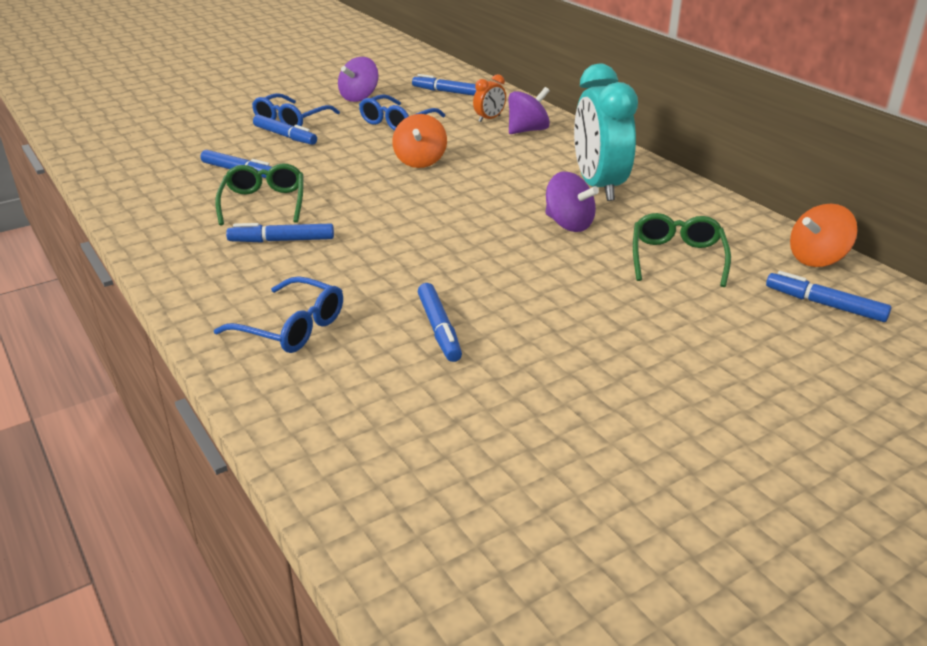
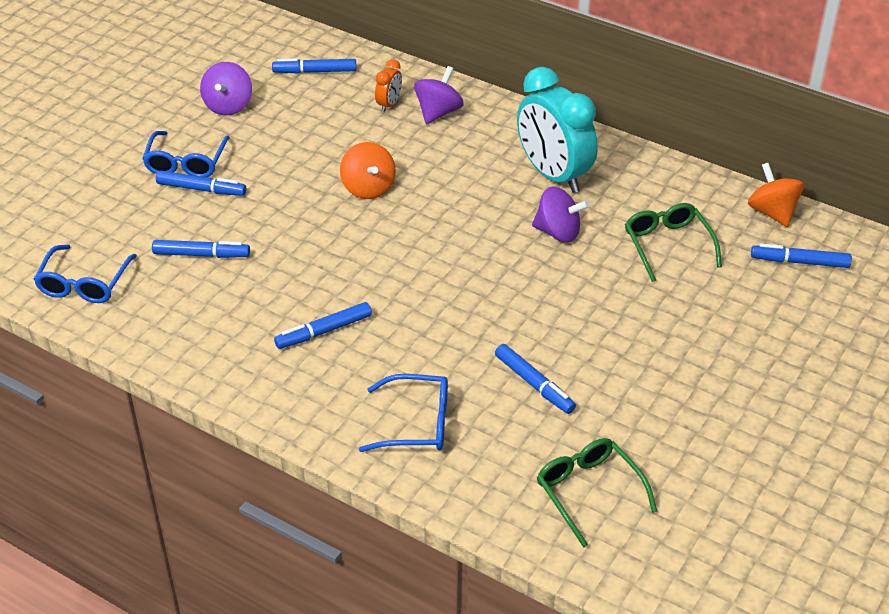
camera: 25 degrees left, 10 degrees up
(263, 203) = (265, 290): green glasses -> green glasses (589, 492)
(397, 122) = (300, 135): blue glasses -> blue glasses (84, 283)
(817, 259) = (772, 212): orange spinning top -> orange spinning top turned 120 degrees clockwise

